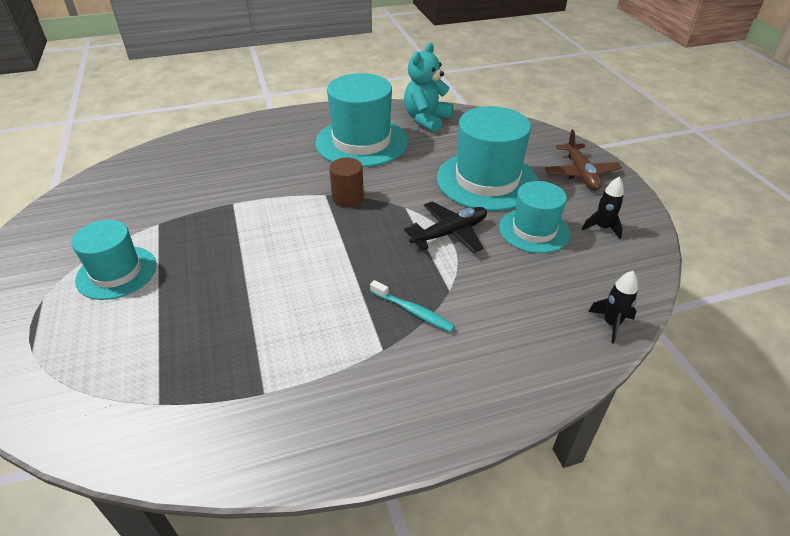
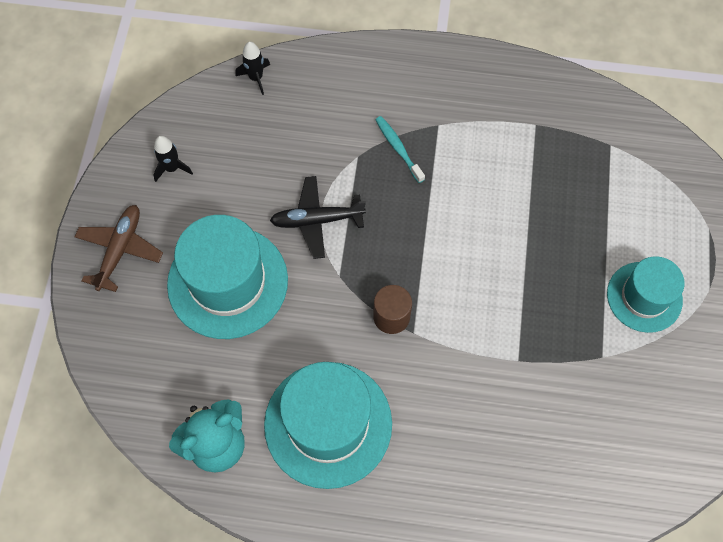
camera: 155 degrees left, 25 degrees up
(534, 230) = (236, 191): turquoise hat -> none

